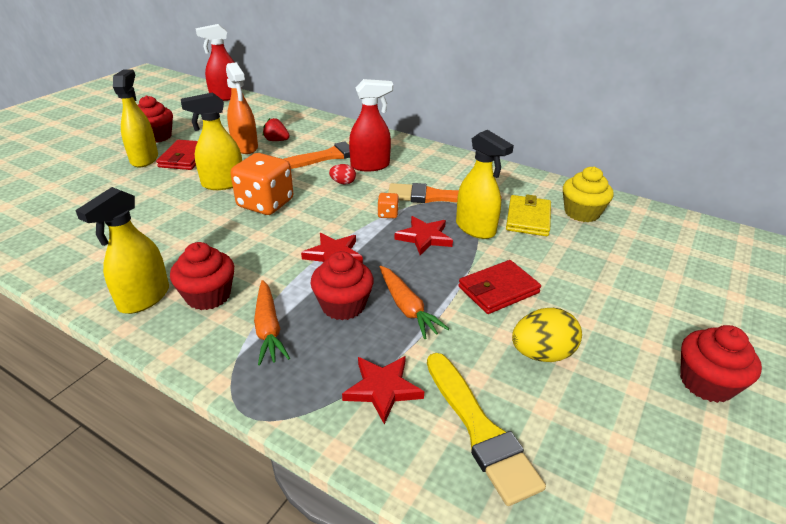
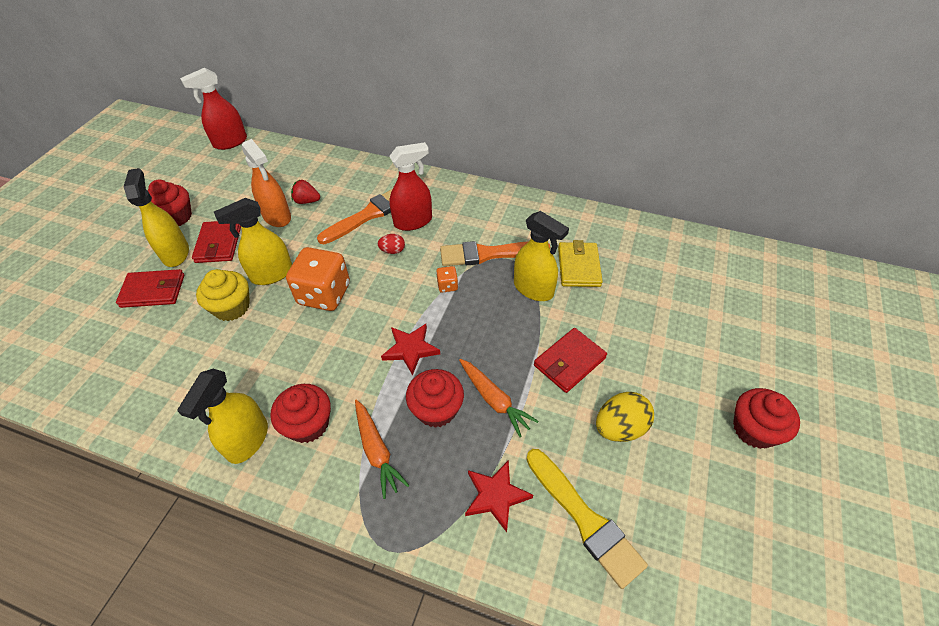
camera: 10 degrees left, 15 degrees up
(112, 180) = (153, 291): none -> red wallet
(424, 237) = (489, 310): red star -> none
(581, 213) = (625, 250): yellow cupcake -> yellow cupcake (232, 307)

